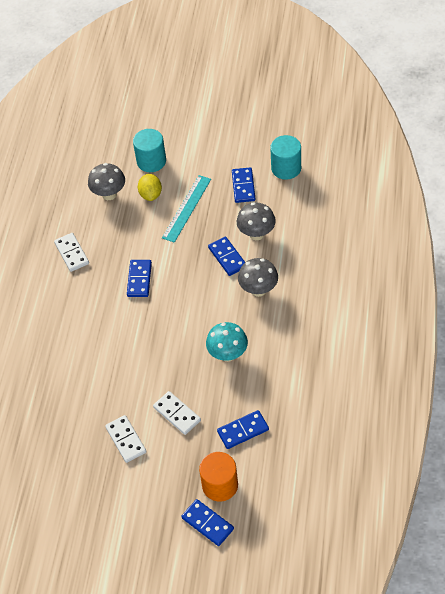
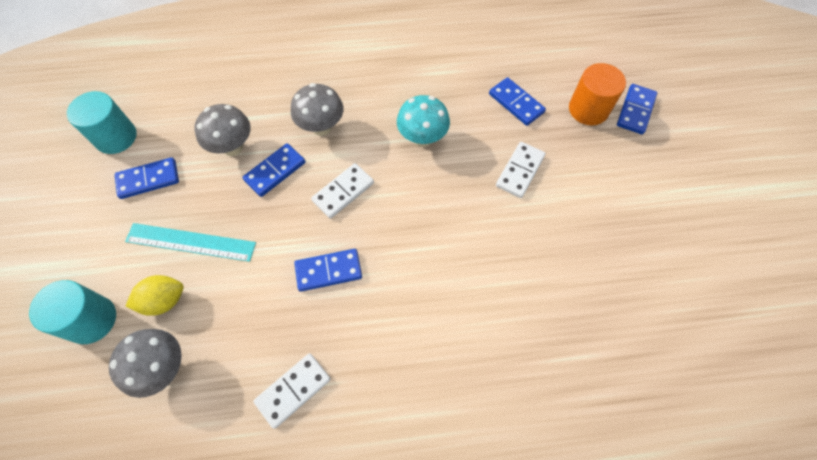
camera: 110 degrees left, 10 degrees up
(126, 440) = (575, 216): white domino -> white domino (343, 192)

